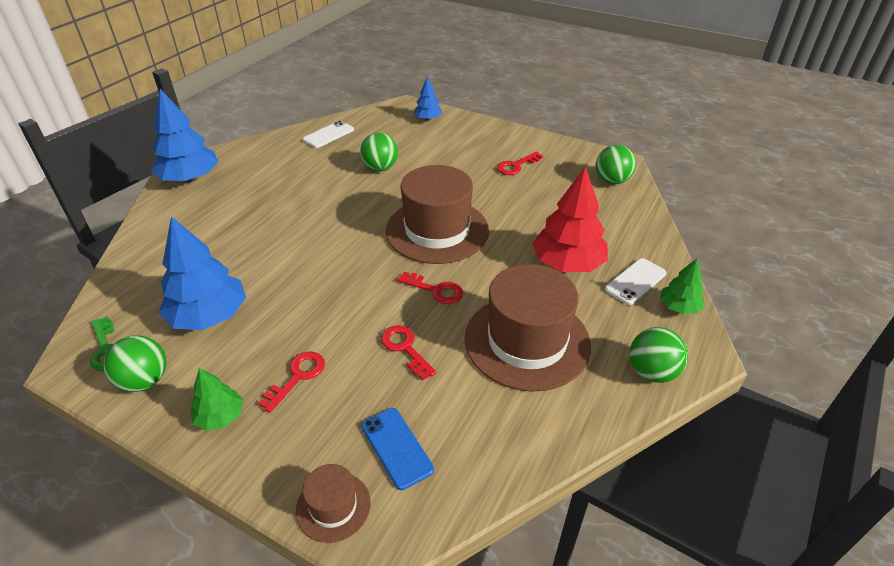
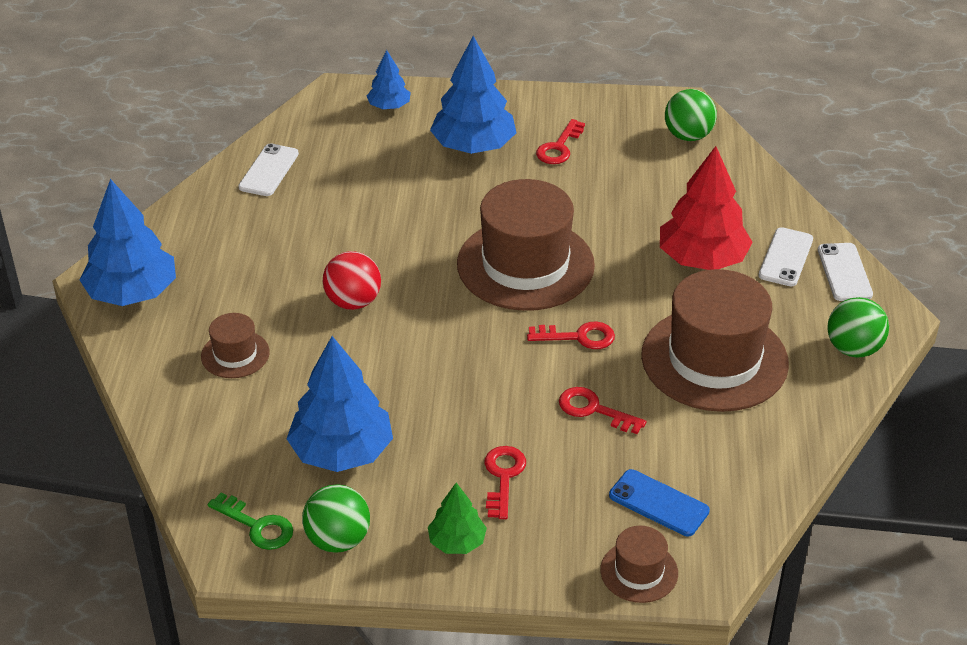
camera: 25 degrees left, 0 degrees up
(209, 230) = (235, 354): none -> brown hat
(307, 221) = (353, 302): none -> red ball
(380, 168) = (385, 201): green ball -> none
(461, 152) = (473, 146): none -> blue tree
(679, 307) = (844, 272): green tree -> white phone

